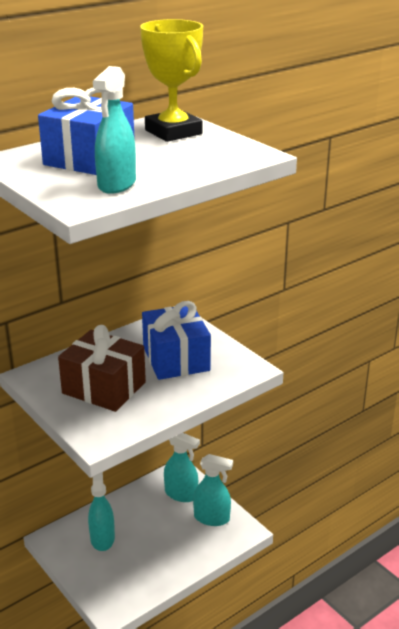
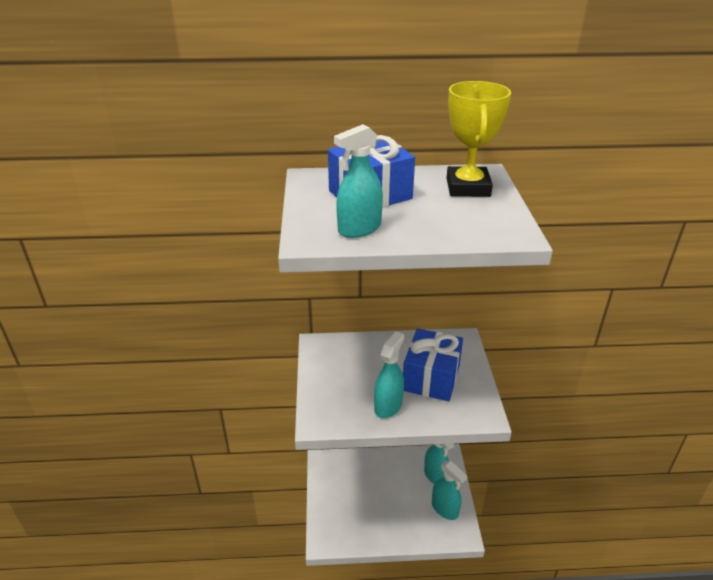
camera: 35 degrees right, 5 degrees up
(102, 538) = (356, 480): turquoise spray bottle -> turquoise spray bottle (388, 406)
(104, 388) = (357, 379): brown gift -> none

